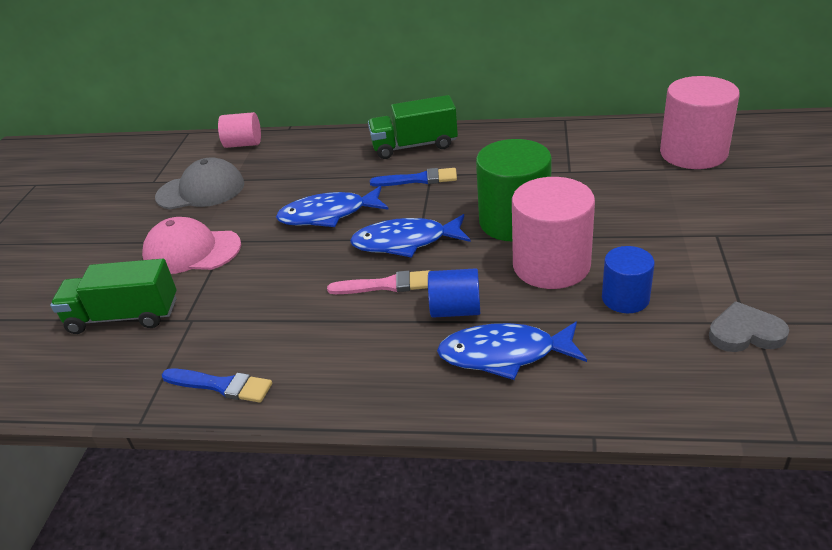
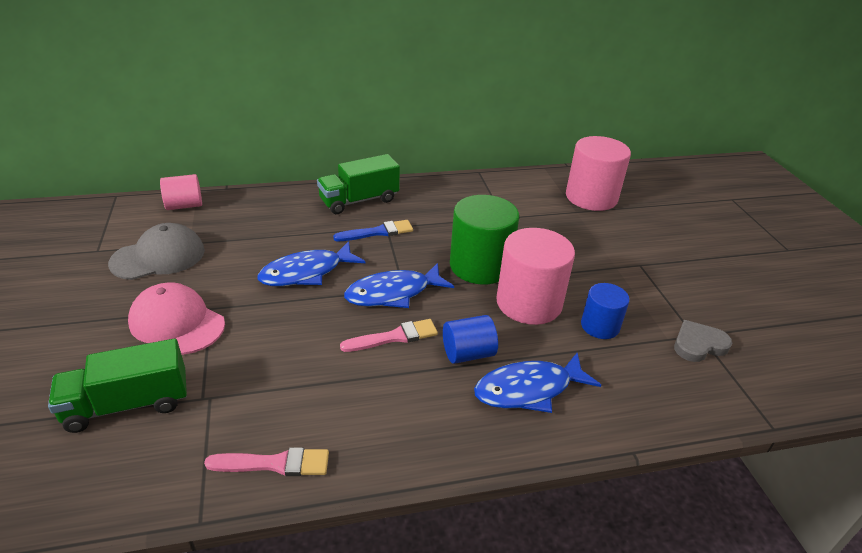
camera: 25 degrees left, 0 degrees up
(192, 251) = (177, 323): pink cap -> pink cap turned 45 degrees clockwise
(221, 385) = (274, 464): blue brush -> pink brush

